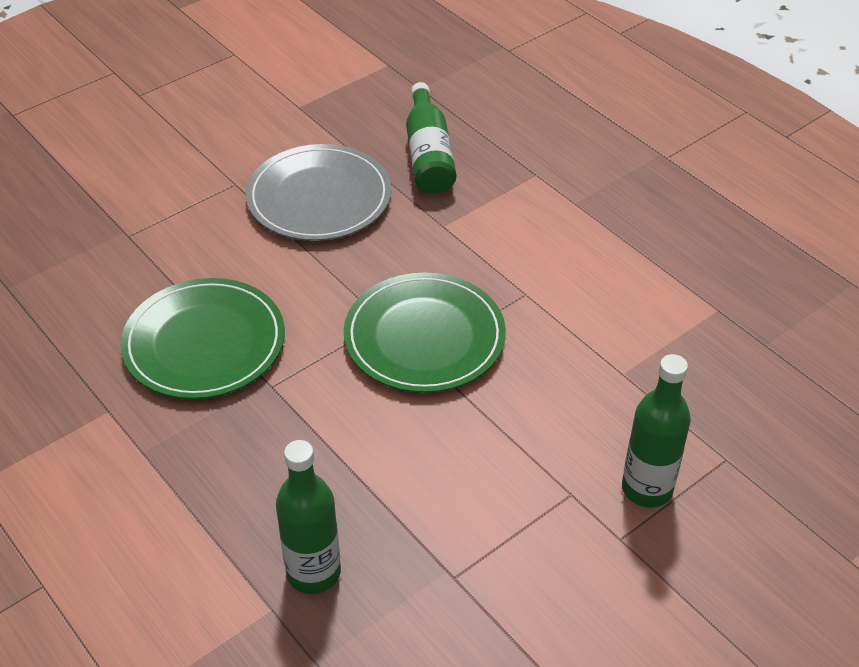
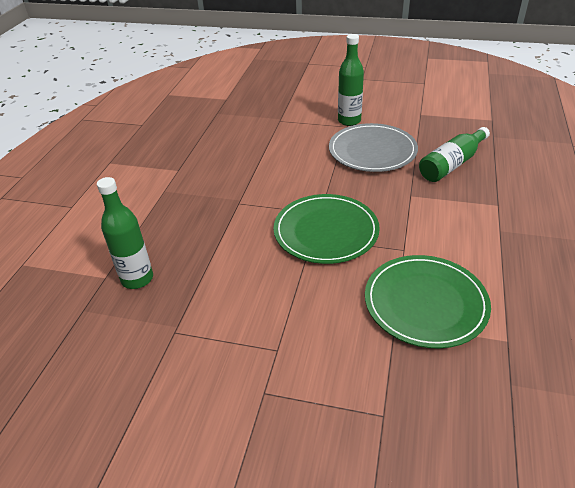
camera: 55 degrees right, 5 degrees down
(204, 343) = (243, 171): green plate -> green plate (425, 303)
(647, 489) = (315, 385): green bottle -> green bottle (349, 121)

